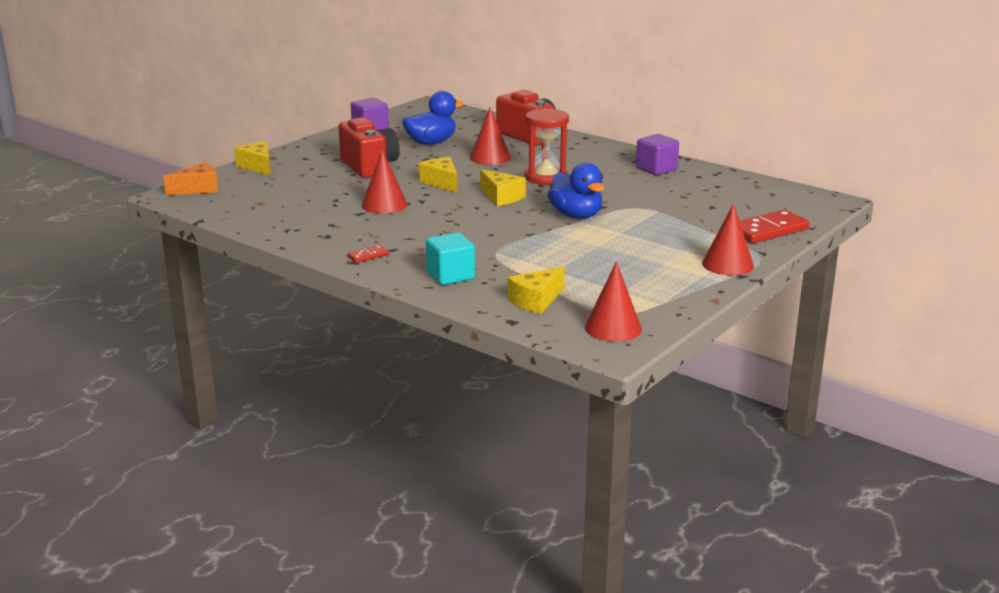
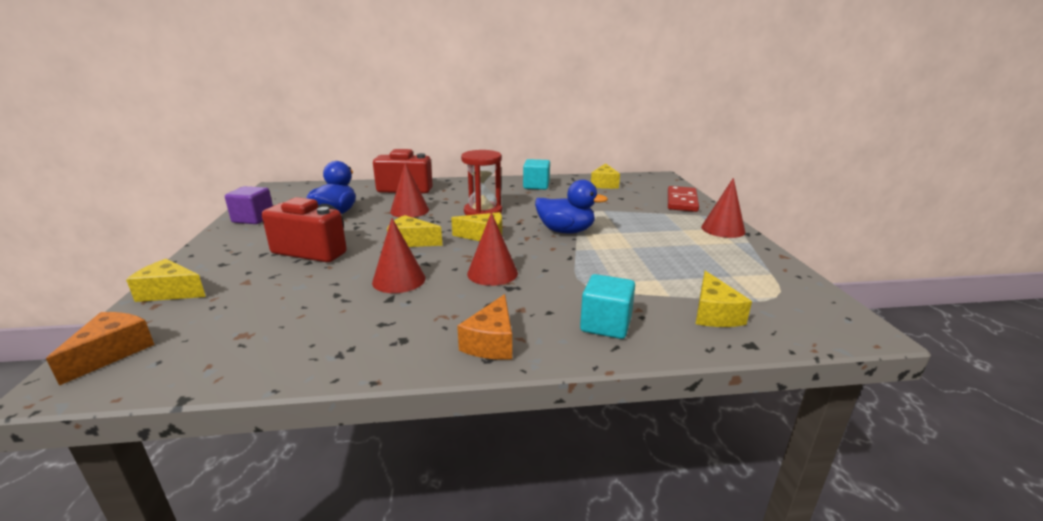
camera: 45 degrees left, 0 degrees up
(368, 256) = (491, 342): red domino -> orange cheese
(613, 328) = (808, 309): red cone -> red cone (492, 273)
(656, 169) = (536, 186): purple cube -> turquoise cube
(735, 188) = (604, 184): none -> yellow cheese

